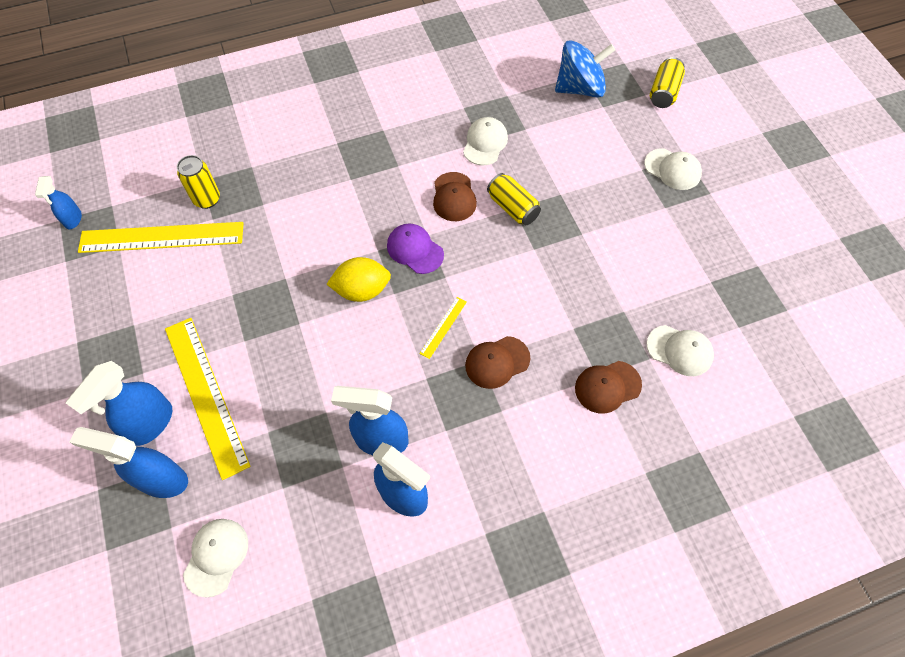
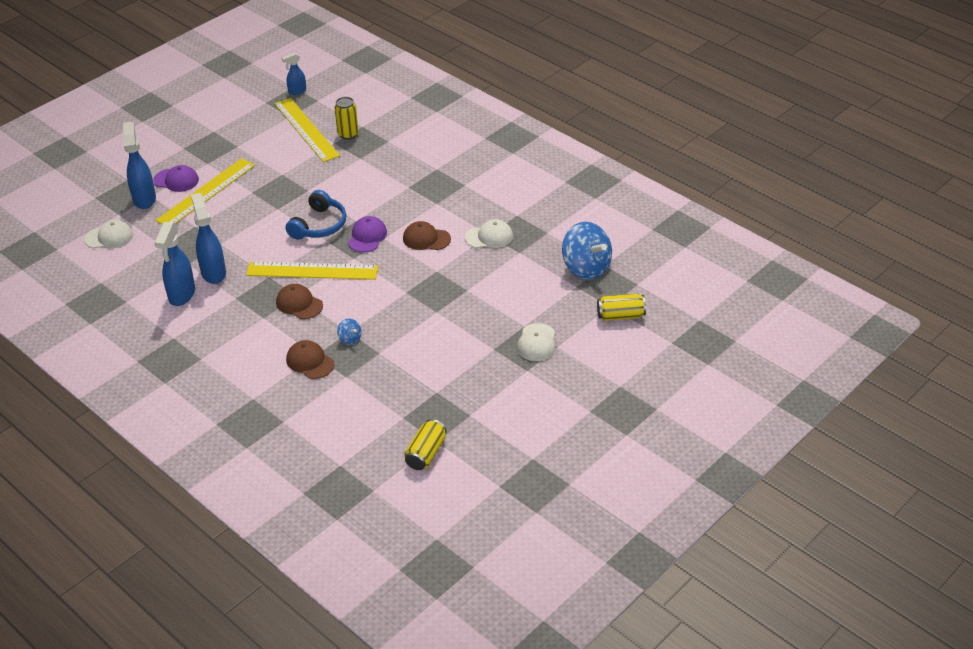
camera: 65 degrees right, 20 degrees down
(150, 424) = (176, 180): blue spray bottle -> purple cap
(362, 290) = (319, 225): yellow lemon -> blue headphones
(443, 327) = (312, 271): yellow ruler -> yellow ruler, size x2.33
(454, 197) = (426, 239): brown cap -> brown cap turned 45 degrees clockwise
(512, 208) = (436, 270): yellow can -> yellow can (426, 453)
(587, 331) = (350, 339): none -> blue spinning top
(679, 350) = (362, 390): white cap -> none

